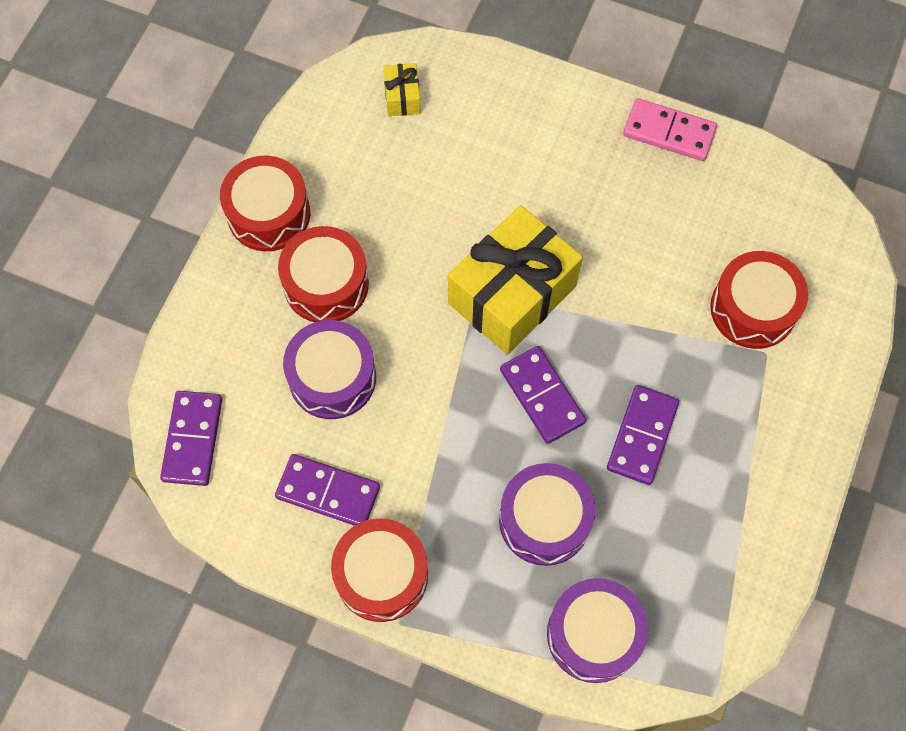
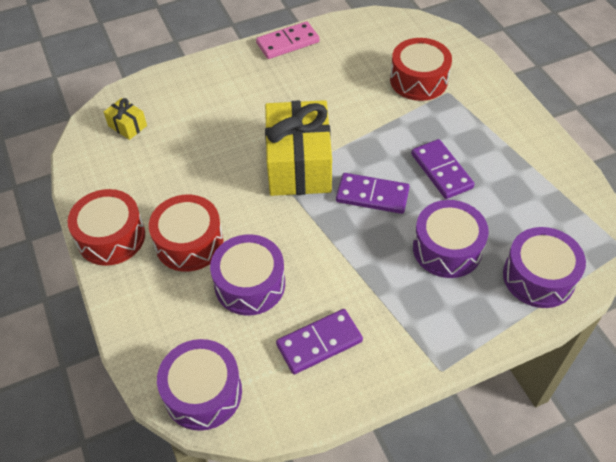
camera: 45 degrees left, 15 degrees down
(193, 439) = (203, 392): purple domino -> purple drum
(381, 575) = (402, 355): red drum -> none

